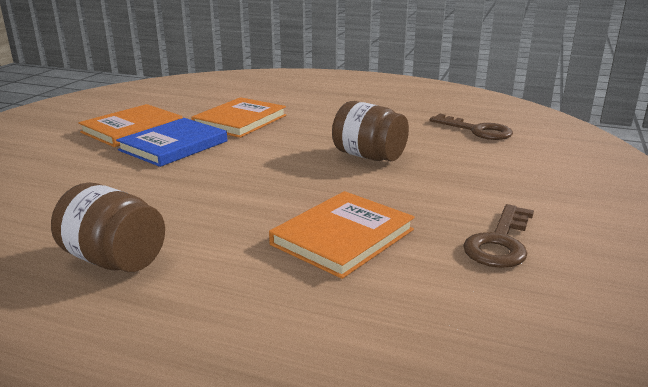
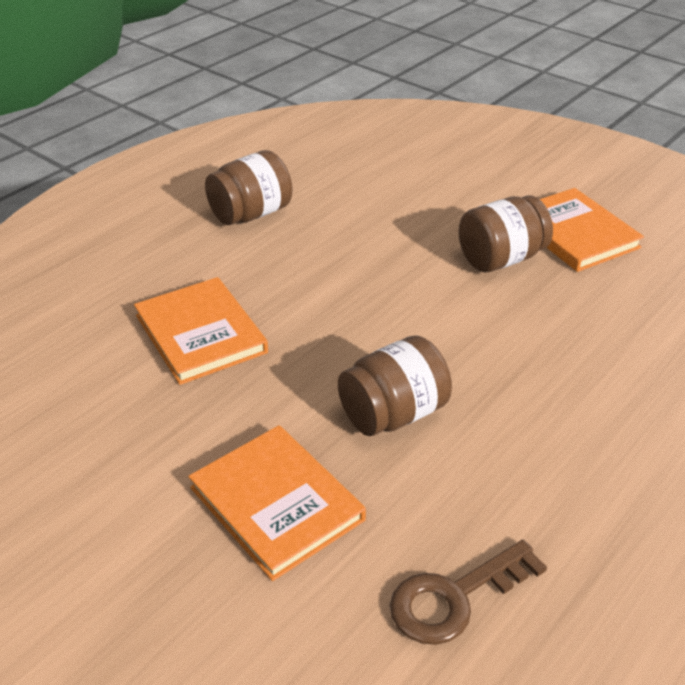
camera: 110 degrees right, 15 degrees up
(173, 146) = (501, 259): blue book -> brown jar
(240, 121) = (587, 323): orange book -> orange book (276, 504)
(500, 242) = (110, 439): brown key -> none

